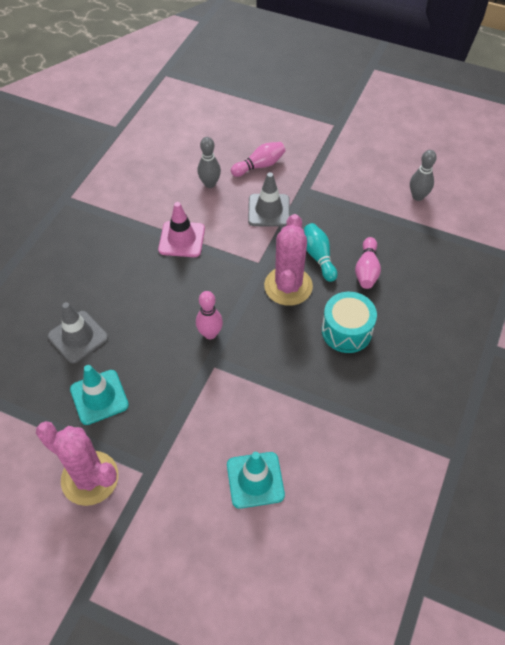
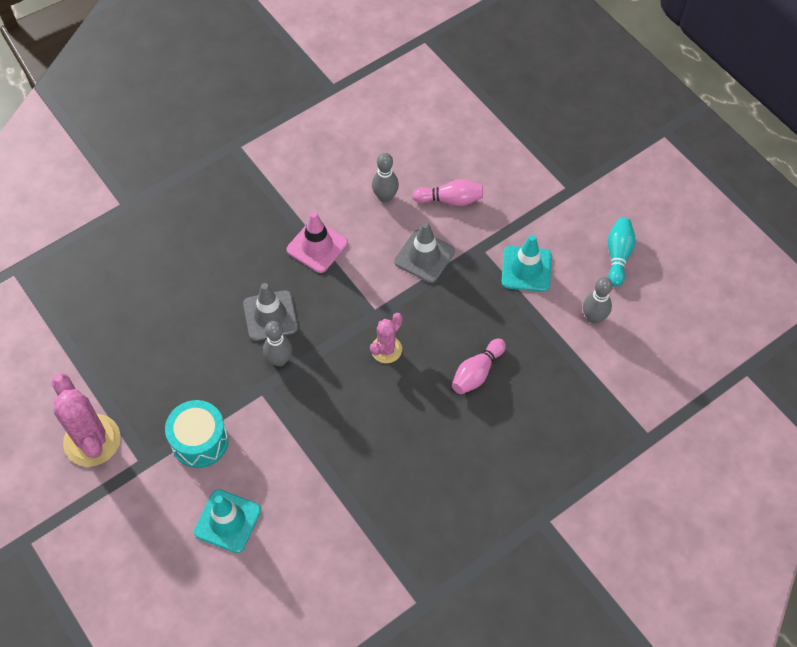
camera: 30 degrees right, 5 degrees up
(78, 337) = (160, 301): grey traffic cone -> grey traffic cone (270, 316)
(99, 397) = (144, 370): turquoise traffic cone -> turquoise traffic cone (526, 269)
(210, 334) = (279, 360): pink bowling pin -> grey bowling pin
(288, 286) = (386, 349): pink cactus -> pink cactus, size x0.57
(318, 257) = (438, 333): turquoise bowling pin -> turquoise bowling pin (618, 255)
(346, 331) = (410, 426): turquoise drum -> turquoise drum (200, 441)

